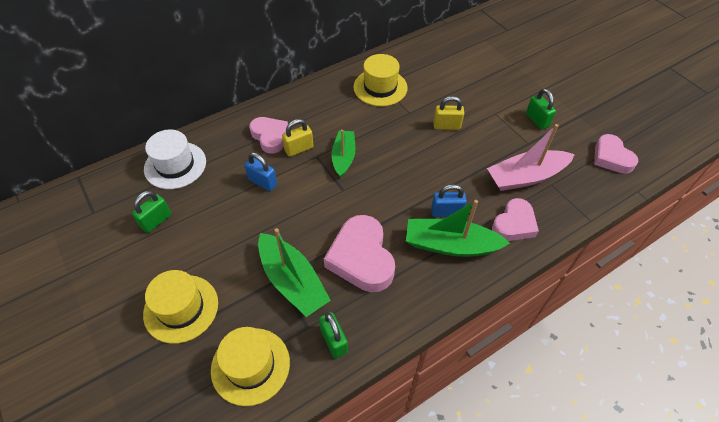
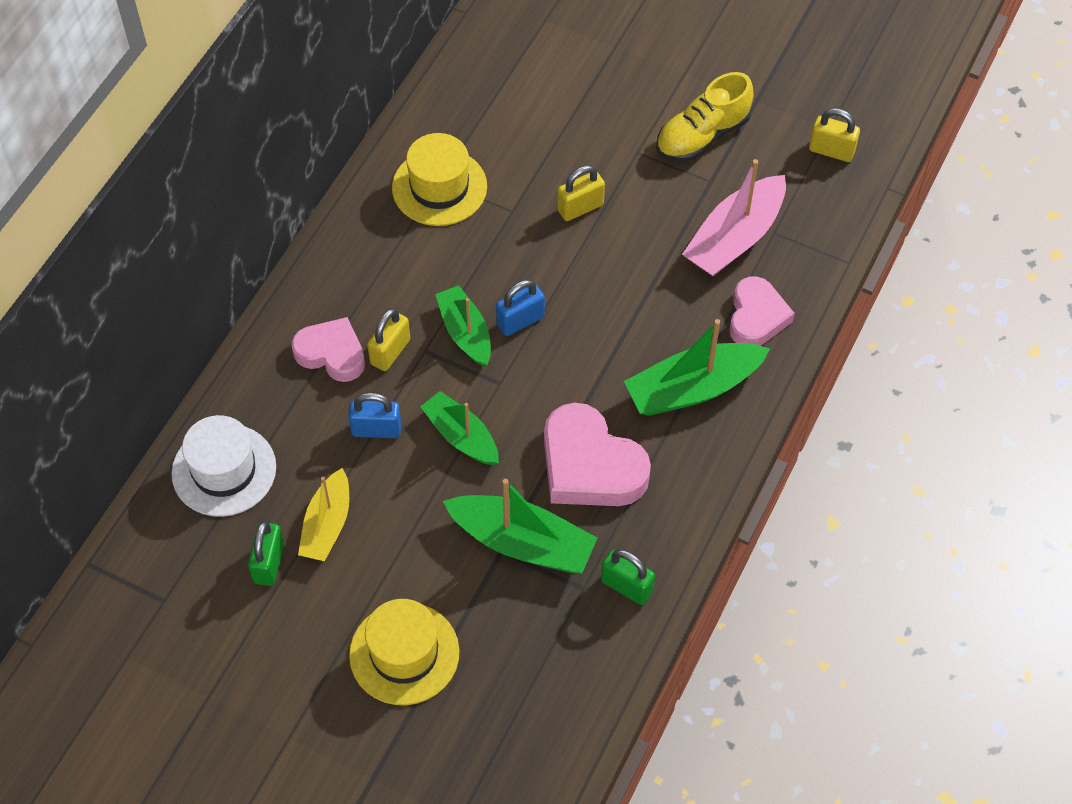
camera: 30 degrees left, 5 degrees up
(200, 216) = (327, 524): none -> yellow boat
(250, 366) = (547, 669): yellow hat -> none
(303, 207) = (461, 436): none -> green boat
(446, 212) = (660, 344): blue padlock -> blue padlock (520, 321)
(537, 120) = (702, 136): green padlock -> yellow shoe
(611, 157) = (831, 151): pink heart -> yellow padlock

